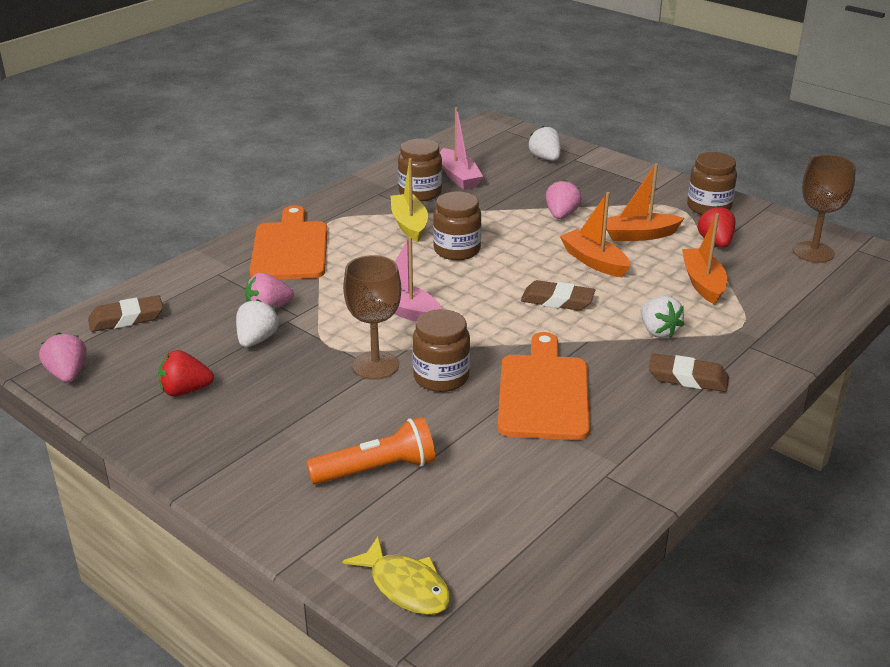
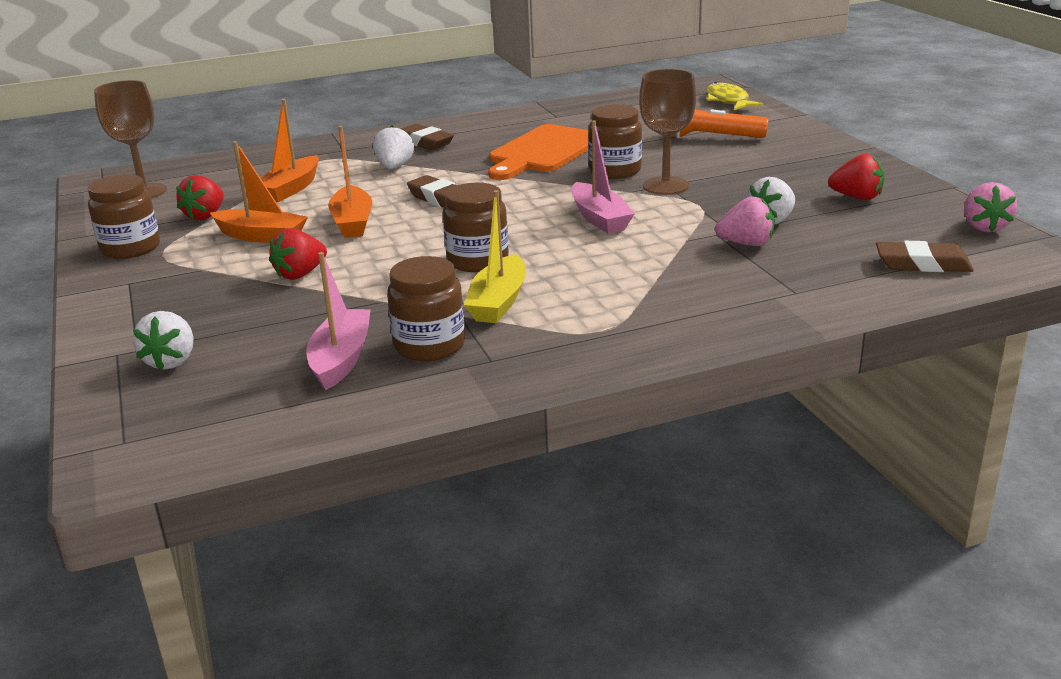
camera: 150 degrees left, 5 degrees down
(290, 248) = (683, 304): orange cutting board -> none
(561, 215) = (300, 274): pink strawberry -> red strawberry

